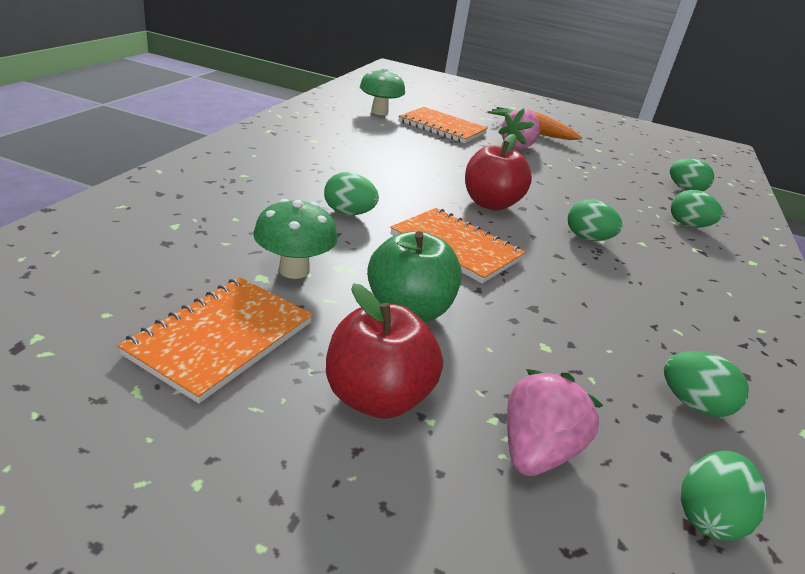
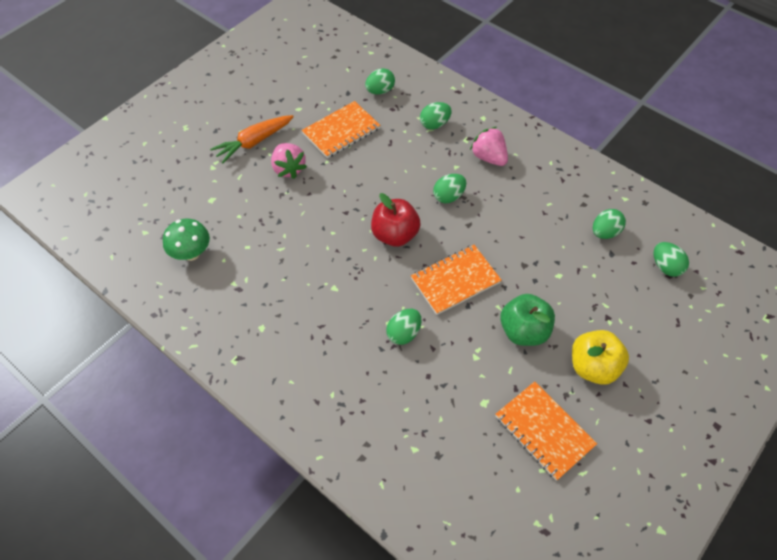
camera: 65 degrees left, 25 degrees up
(294, 270) = (478, 383): green mushroom -> none
(377, 397) = (593, 367): red apple -> yellow apple
(442, 127) = (238, 212): orange notebook -> orange notebook (341, 131)
(536, 451) = (629, 313): pink strawberry -> pink strawberry (489, 157)

